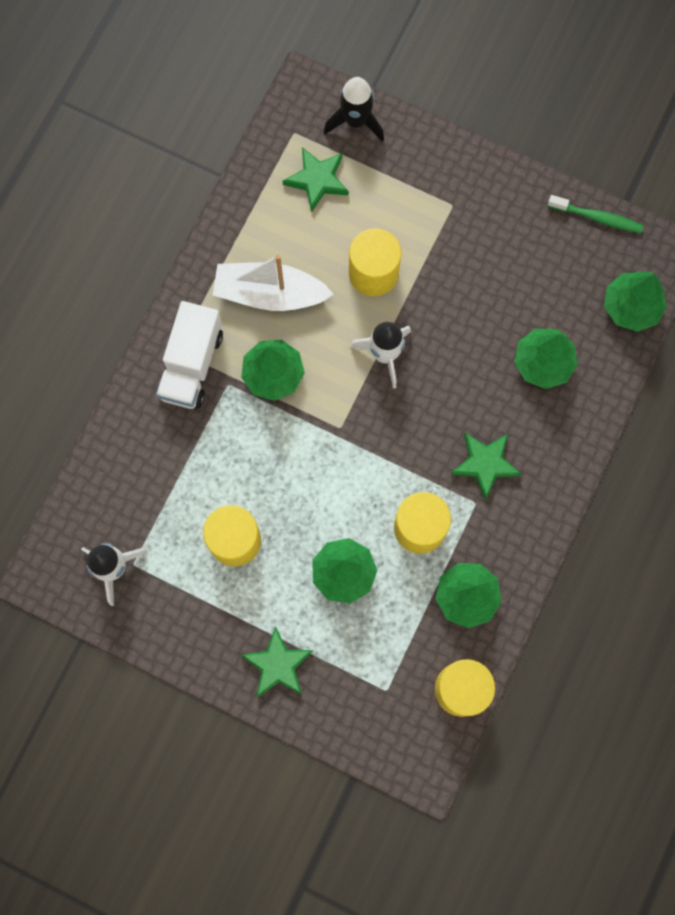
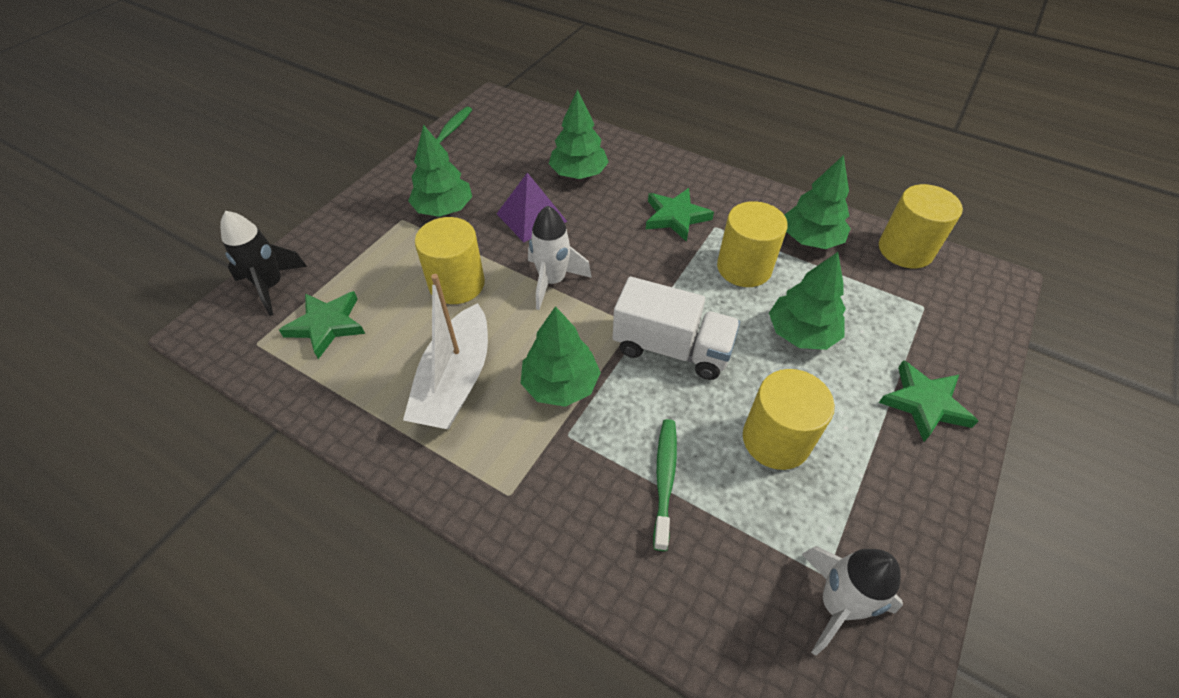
camera: 85 degrees left, 25 degrees down
(192, 365) = (534, 477): white truck -> white truck (671, 348)
(196, 457) = (664, 479): none -> green toothbrush
(468, 324) = (531, 217): none -> purple pyramid
(631, 307) = (536, 122): green tree -> green tree (444, 209)

